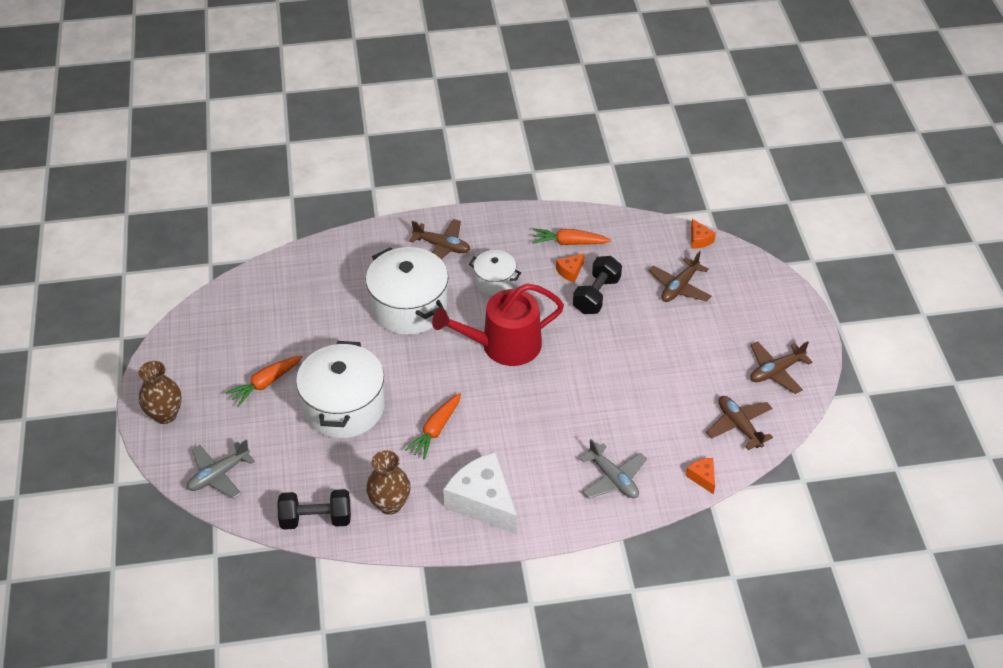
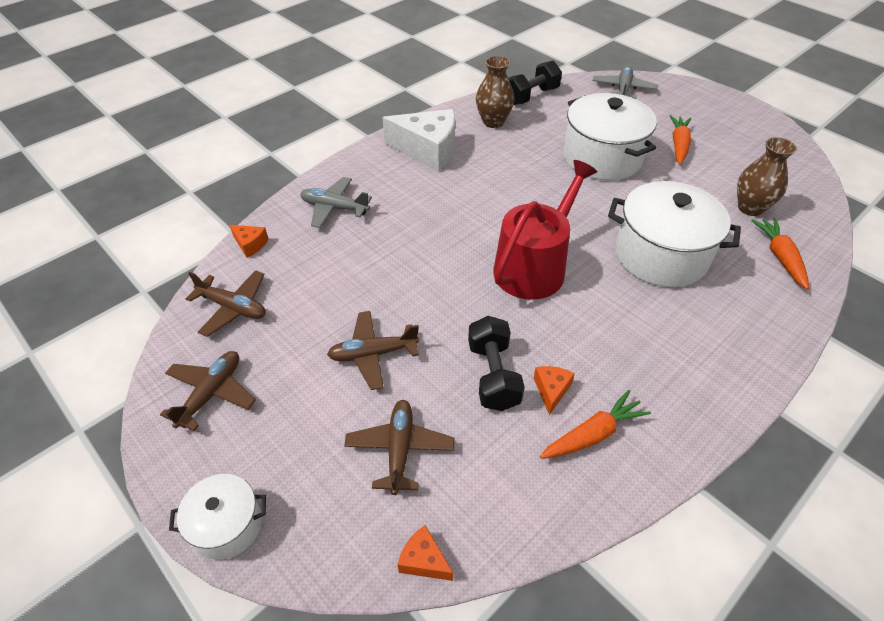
camera: 145 degrees right, 0 degrees up
(165, 415) = (708, 100): brown vase -> brown vase (750, 208)
(435, 430) = (514, 175): orange carrot -> orange carrot (779, 257)
(442, 246) = (719, 338): brown plane -> brown plane (373, 354)
(495, 281) = (617, 328): white pot -> white pot (227, 525)

